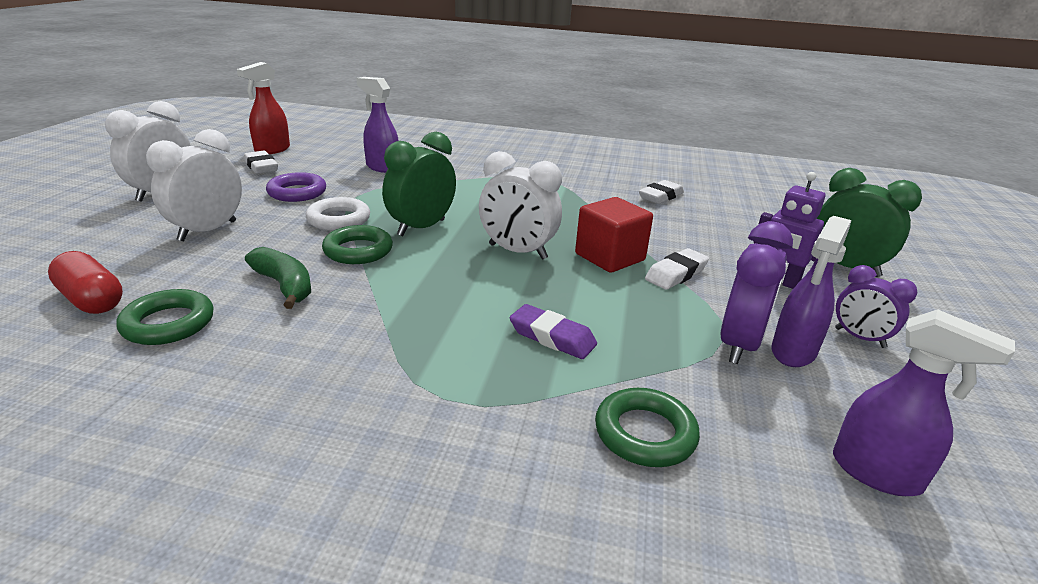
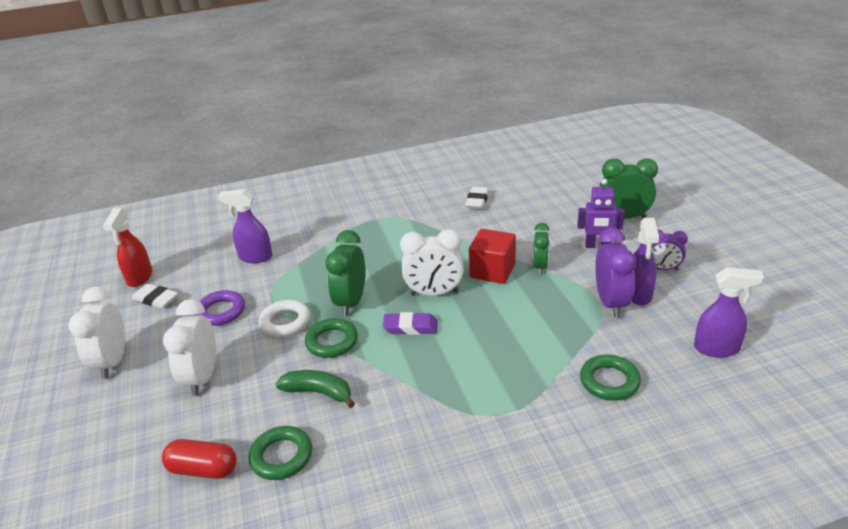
camera: 25 degrees left, 5 degrees up
(552, 337) = (515, 347): purple eraser -> purple eraser (411, 327)
(676, 274) = (540, 266): white eraser -> green clock

